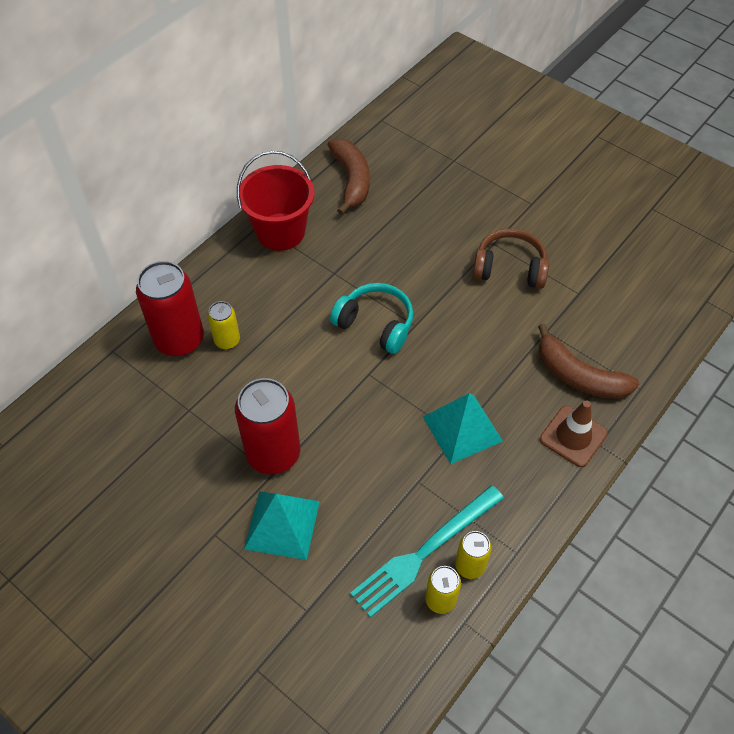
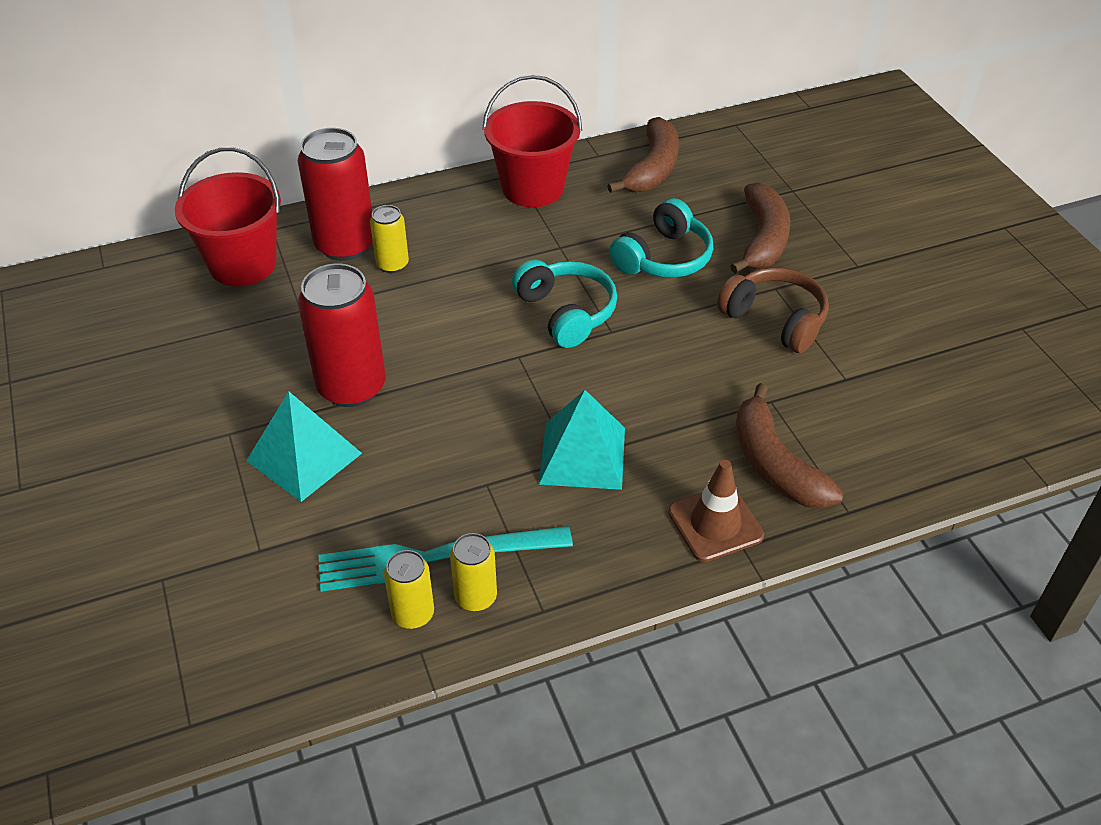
camera: 30 degrees right, 10 degrees down
(114, 392) = (243, 264): none -> red bucket
(408, 251) = (663, 258): none -> turquoise headphones
(461, 208) = (763, 239): none -> brown banana

